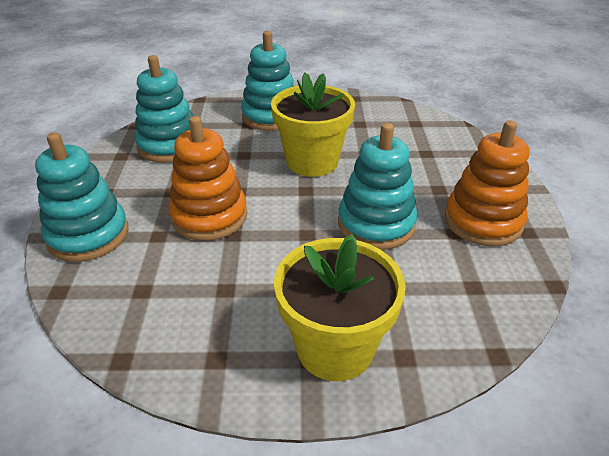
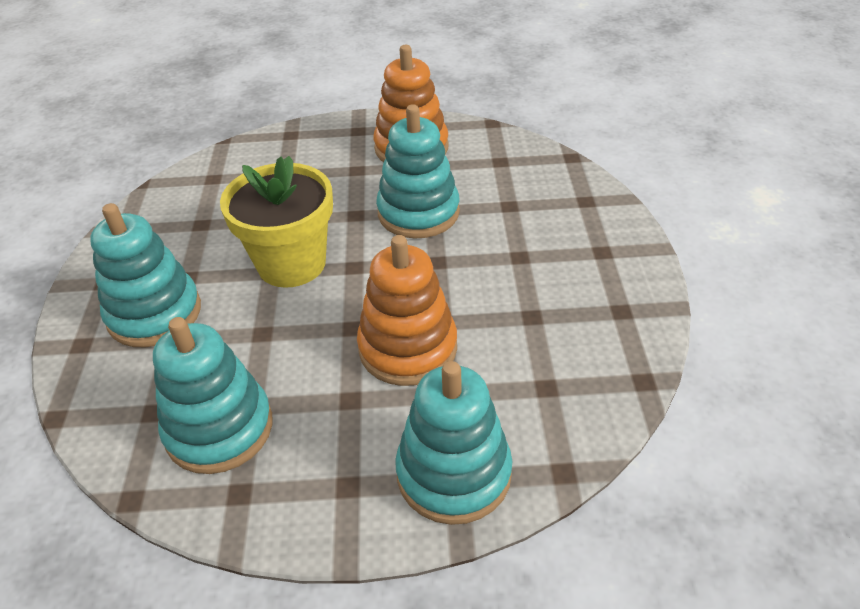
camera: 90 degrees left, 5 degrees up
(335, 348) = (588, 237): yellow flower pot -> none

